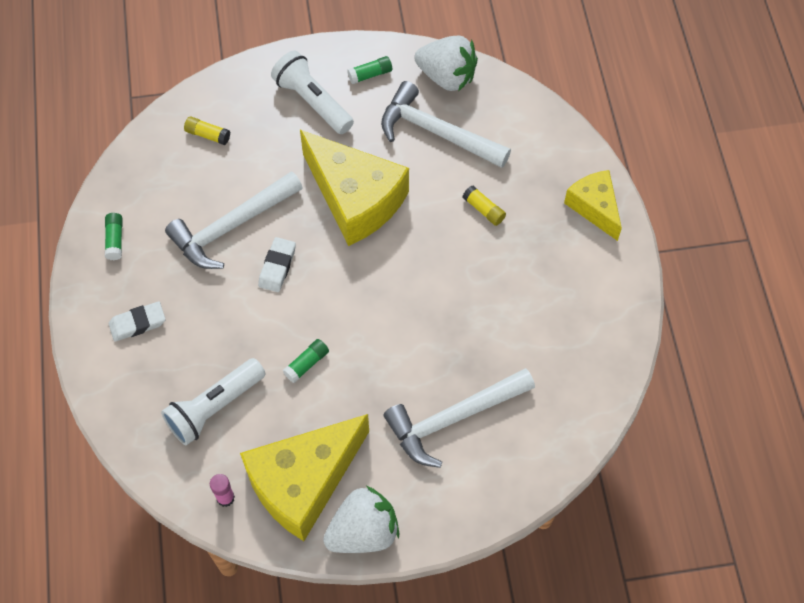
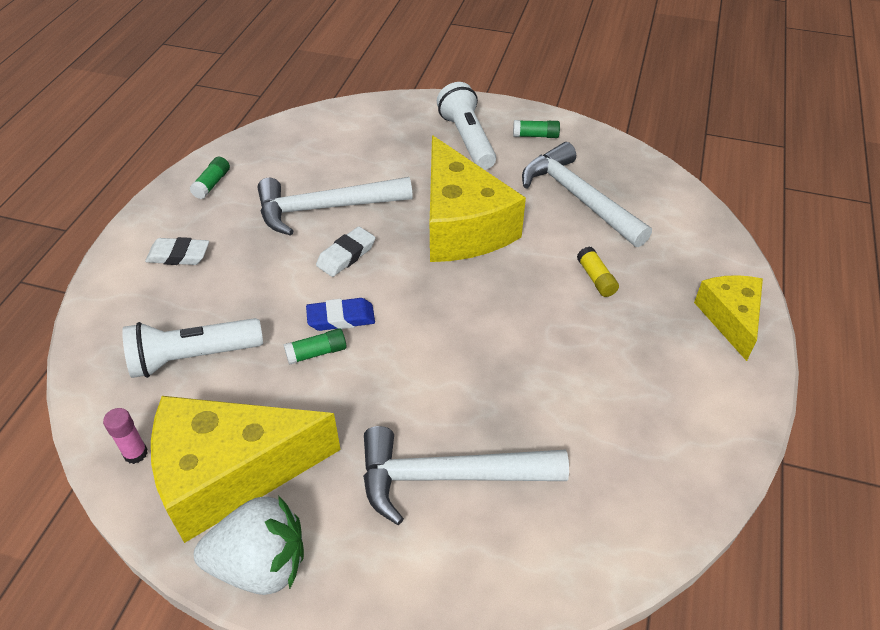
camera: 25 degrees right, 15 degrees down
(208, 135) = (353, 135): yellow glue stick -> none
(307, 326) = (341, 318): none -> blue eraser
(447, 77) = (612, 158): white strawberry -> none

